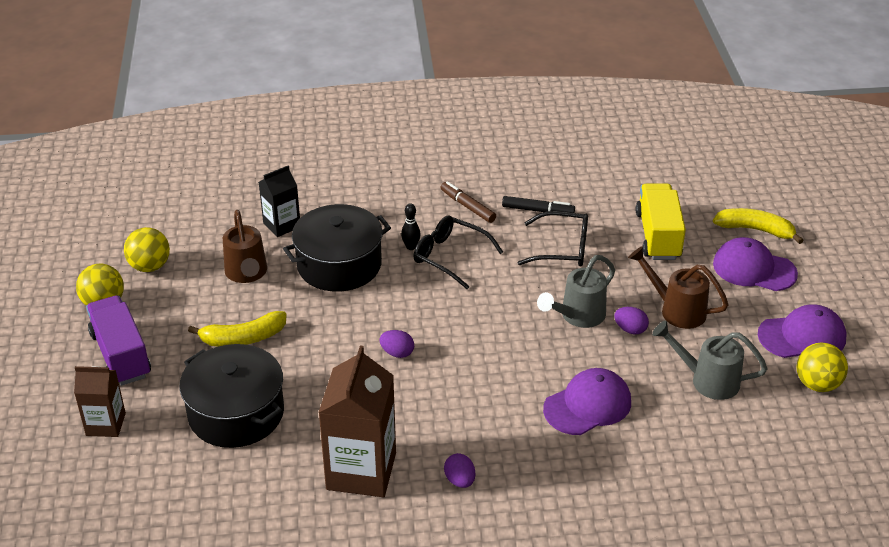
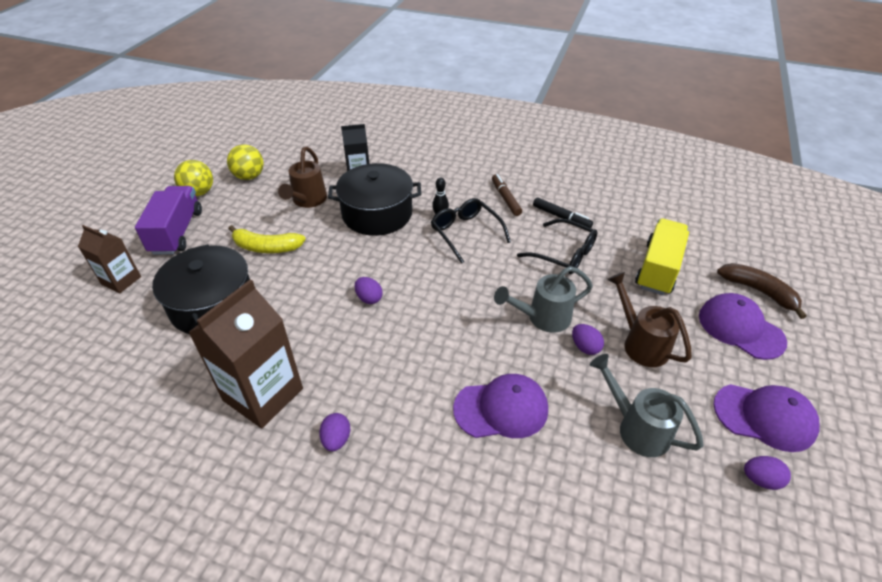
camera: 25 degrees right, 5 degrees up
(755, 230) = (758, 291): yellow banana -> brown banana
(817, 384) = (760, 479): yellow ball -> purple egg

